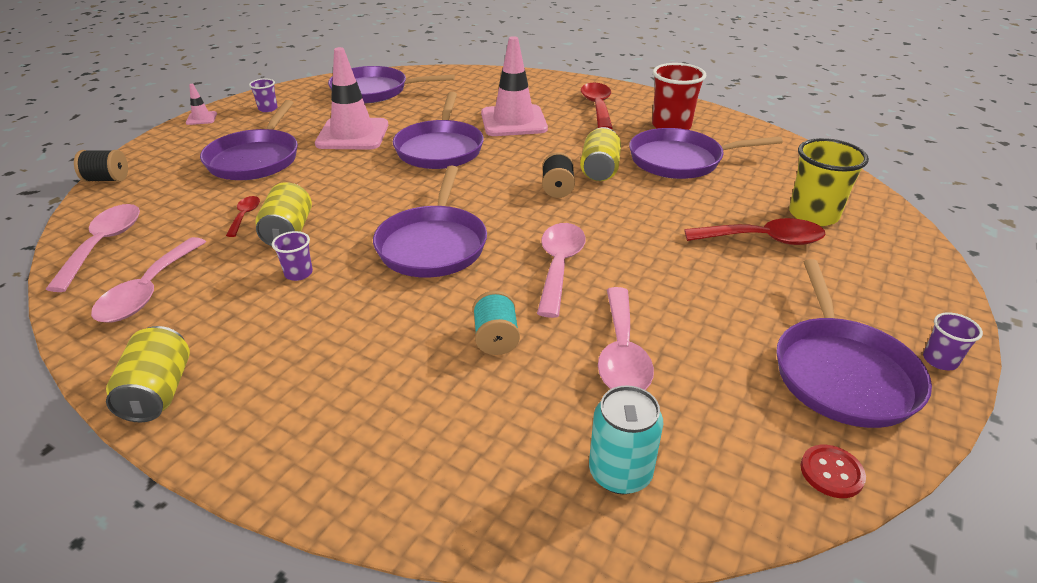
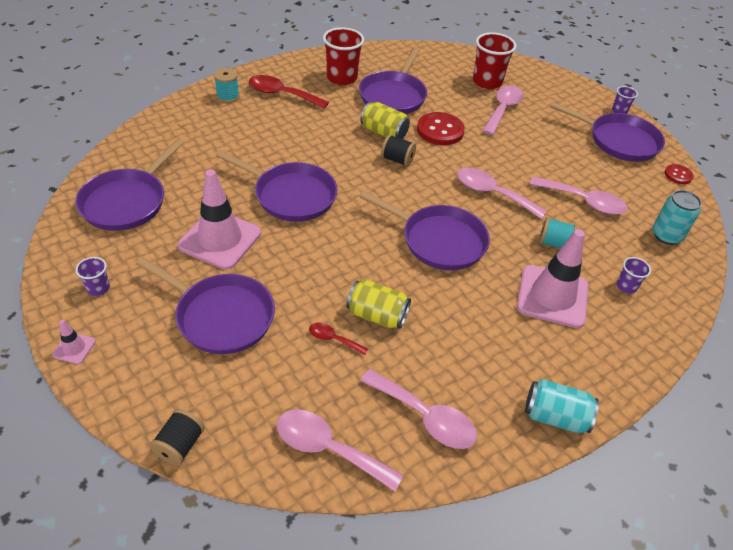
camera: 70 degrees left, 10 degrees up
(158, 392) = (555, 416): yellow can -> turquoise can
(298, 273) = (442, 320): purple cup -> purple cup (626, 286)
(513, 121) = (272, 142): pink traffic cone -> pink traffic cone (552, 296)
(561, 87) = (228, 96): none -> turquoise spool
(650, 203) = (440, 130): none -> red button
(763, 240) = (502, 109): red spoon -> pink spoon
(813, 215) = (487, 82): yellow cup -> red cup

